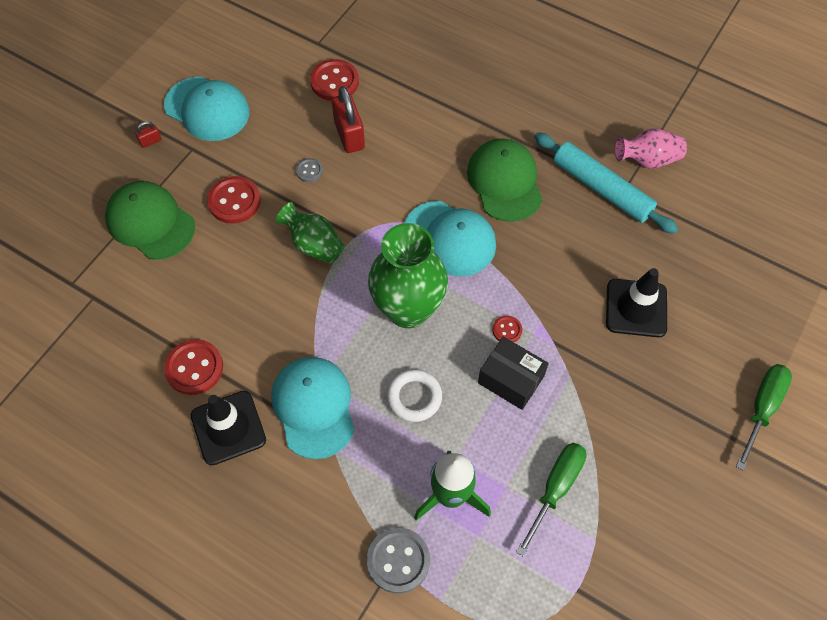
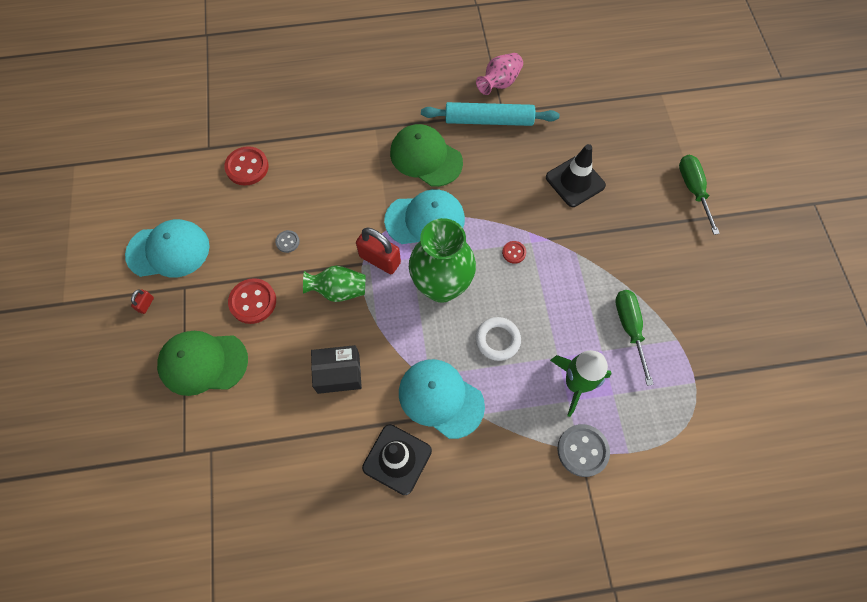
camera: 40 degrees left, 5 degrees up
(194, 368) = (335, 438): red button -> none
(349, 135) = (293, 197): red padlock -> red padlock (380, 259)
(511, 379) = (544, 282): black box -> black box (338, 373)

